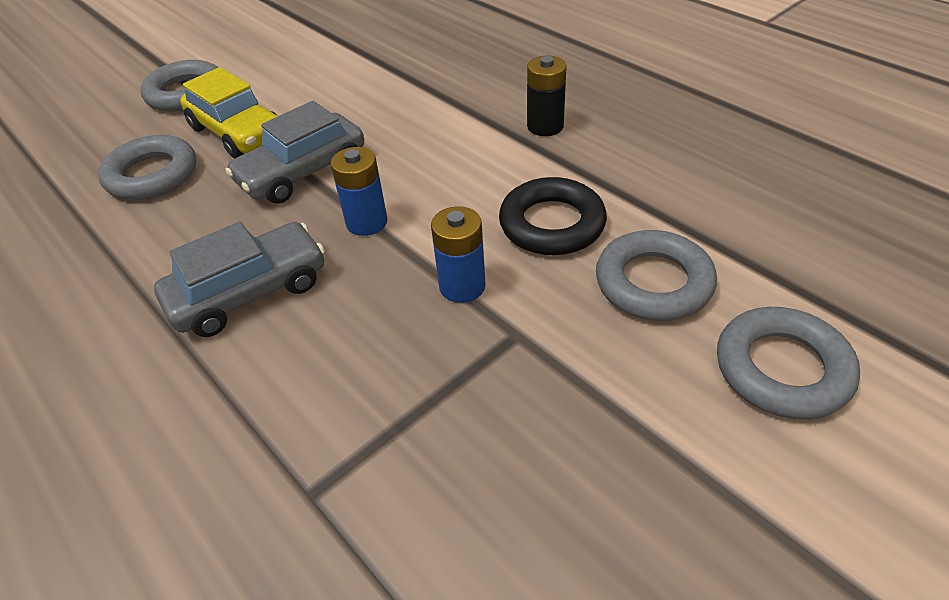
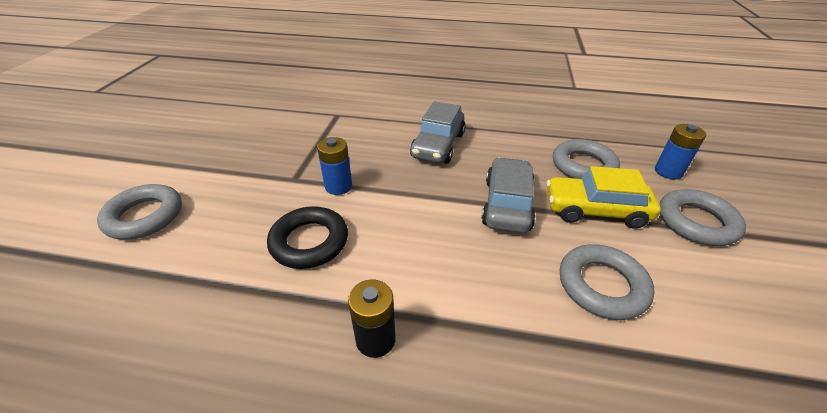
camera: 140 degrees right, 5 degrees down
(366, 222) = (426, 194): blue battery -> blue battery (668, 171)
(653, 283) = (225, 232): grey ring -> grey ring (602, 285)

